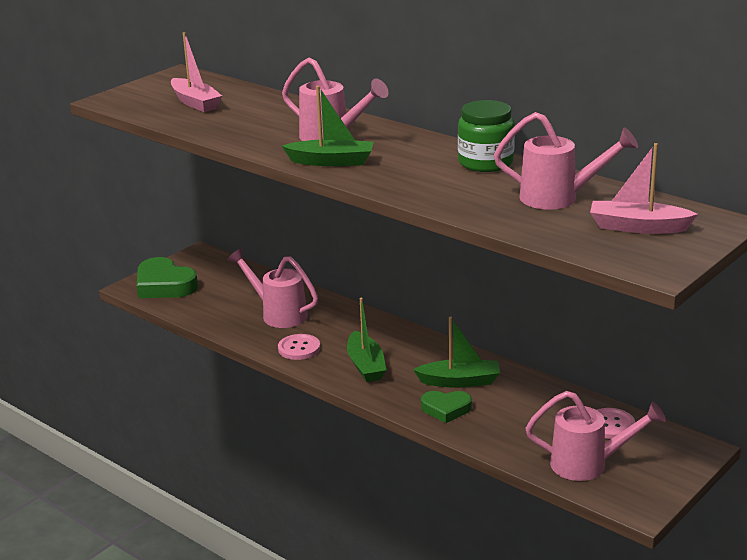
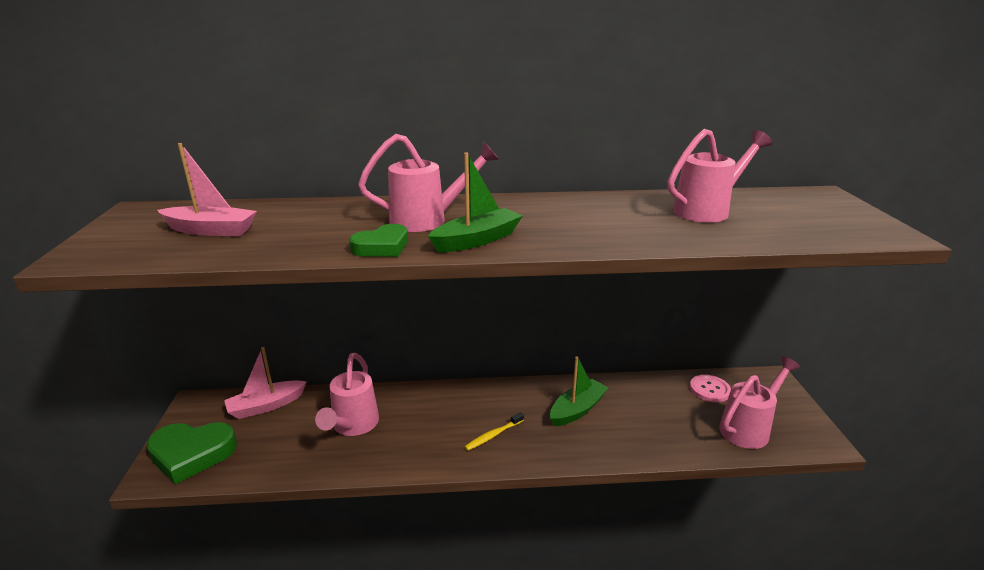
camera: 45 degrees left, 0 degrees up
(278, 314) = (352, 426): pink watering can -> pink watering can turned 75 degrees counterclockwise
(299, 348) = (416, 450): pink button -> none
(366, 365) = (493, 435): green boat -> yellow toothbrush
(446, 409) = (604, 439): green heart -> green heart (382, 247)
(485, 162) = (597, 202): green jar -> none
(638, 227) = (801, 212): pink boat -> pink boat (266, 406)

